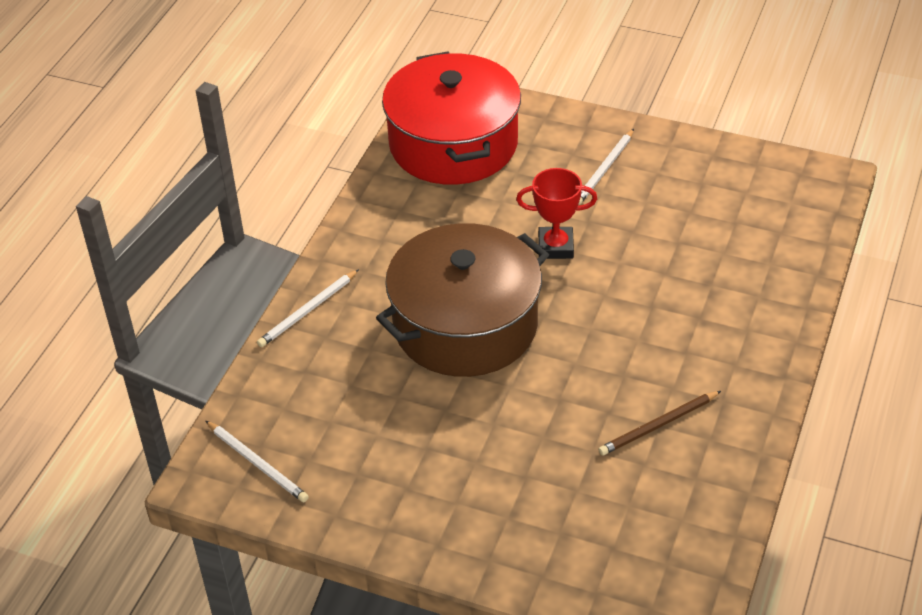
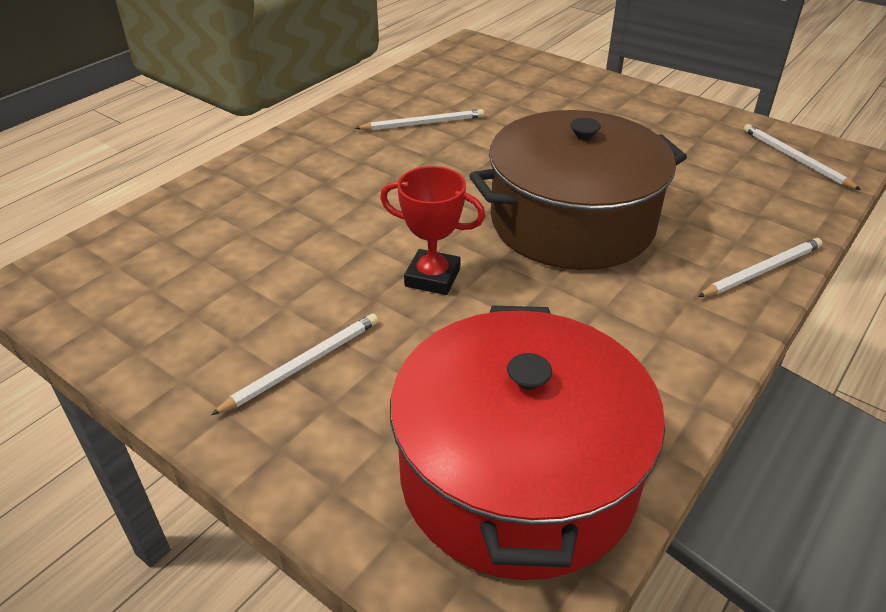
camera: 165 degrees left, 5 degrees down
(658, 425) = (423, 123): brown pencil -> white pencil

